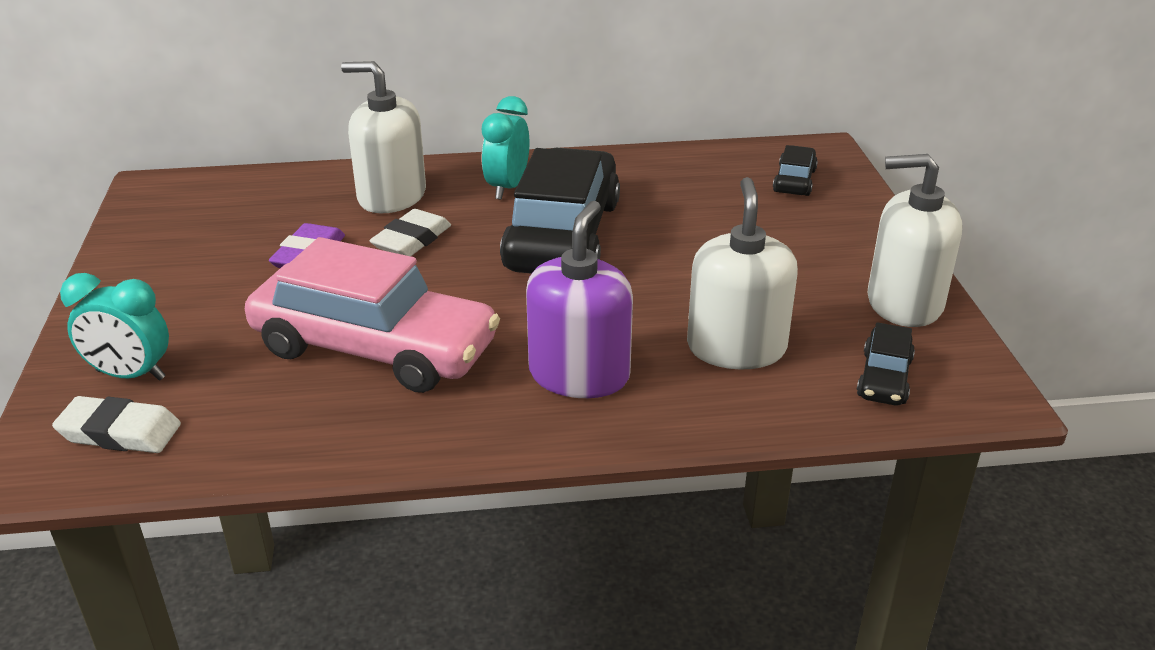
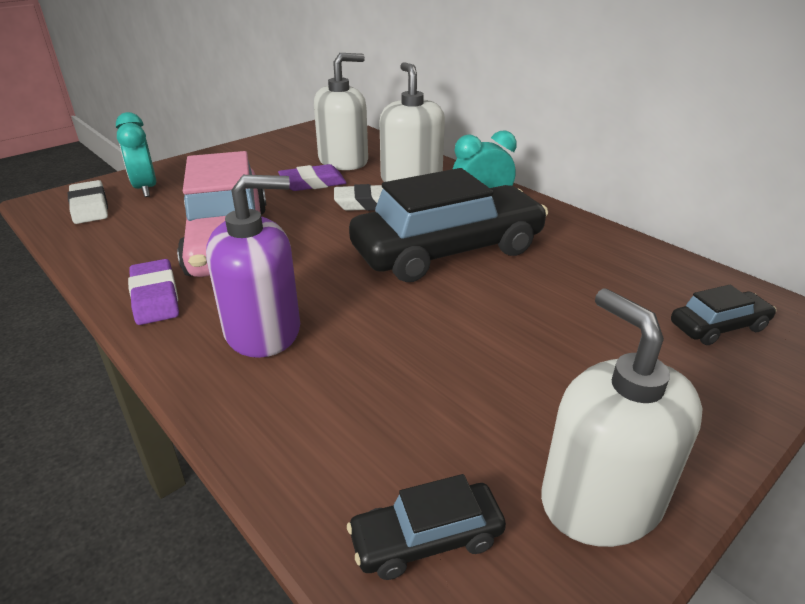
camera: 55 degrees right, 0 degrees up
(440, 425) = (155, 297): none -> purple eraser
(736, 348) = (379, 400): white soap dispenser -> white soap dispenser (343, 161)

